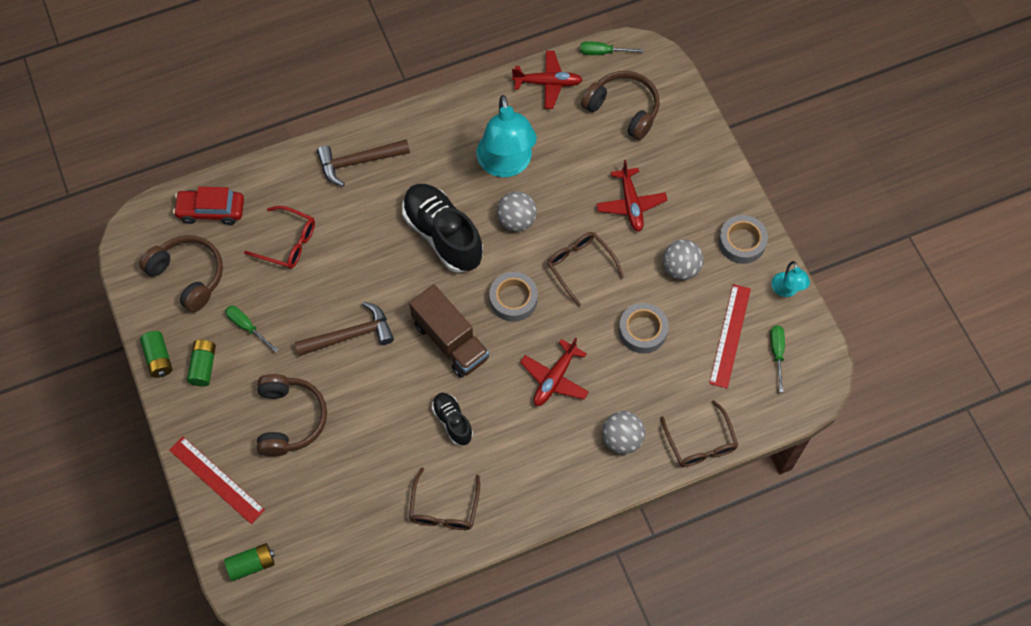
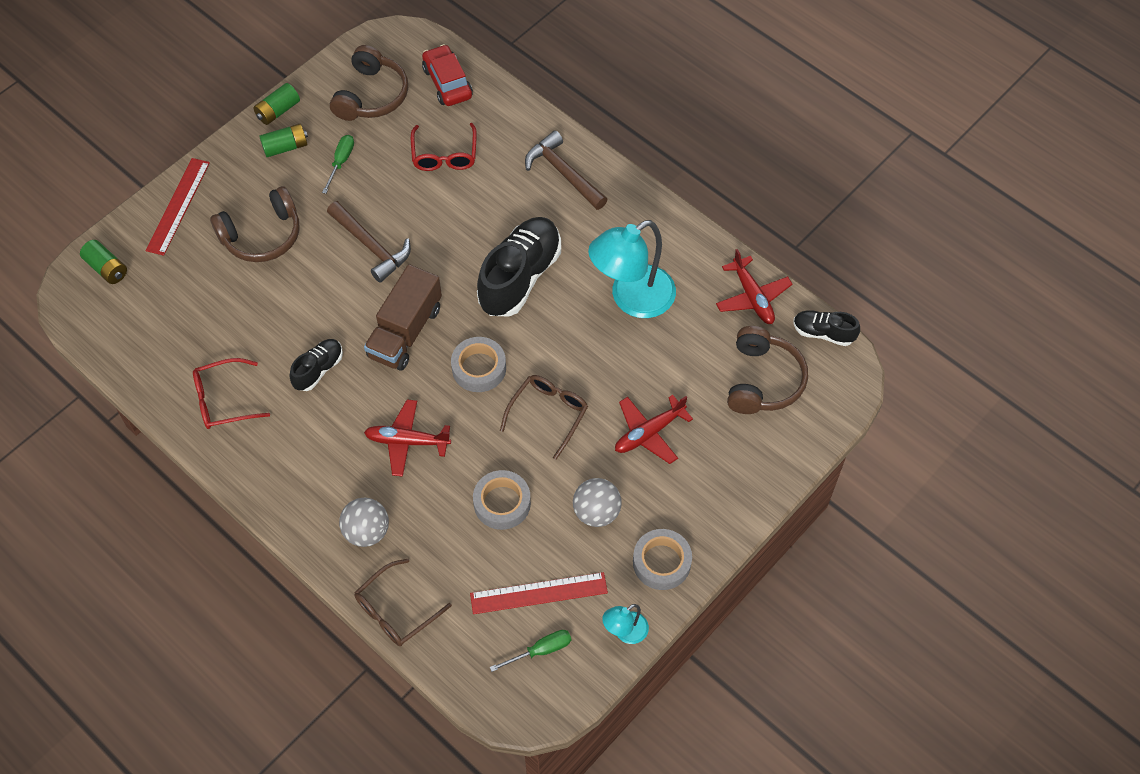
camera: 65 degrees right, 5 degrees down
(444, 508) = (224, 400): brown glasses -> red glasses
(516, 220) = (571, 334): grey ball -> none
(603, 52) = (823, 333): green screwdriver -> black shoe

